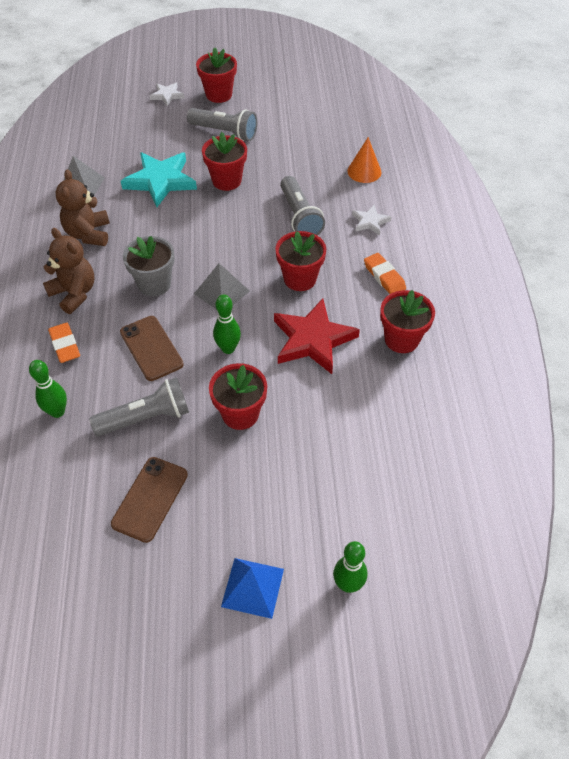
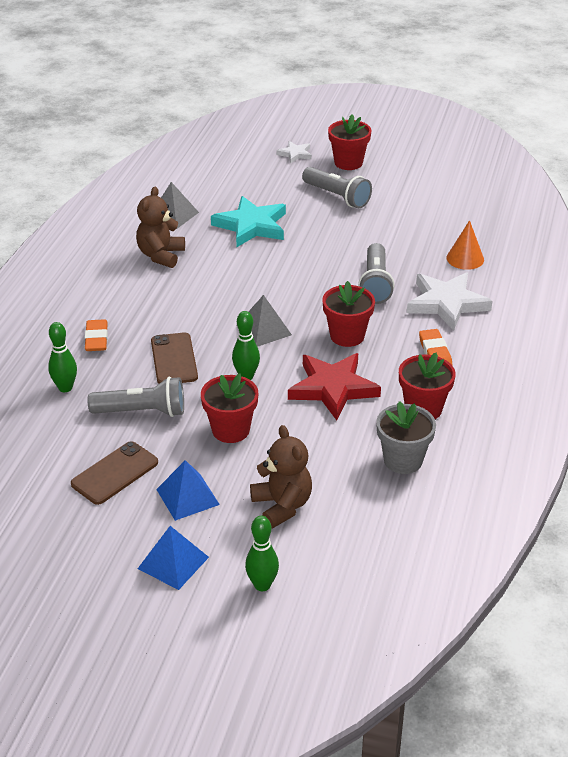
camera: 20 degrees right, 15 degrees down
(74, 293) = (124, 300): brown teddy bear -> brown teddy bear (282, 506)
(154, 284) = (202, 309): grey flower pot -> grey flower pot (403, 460)
(227, 181) = (317, 238): red flower pot -> none
(233, 504) = (188, 497): none -> blue pyramid
(370, 222) = (446, 303): white star -> white star, size x1.97

